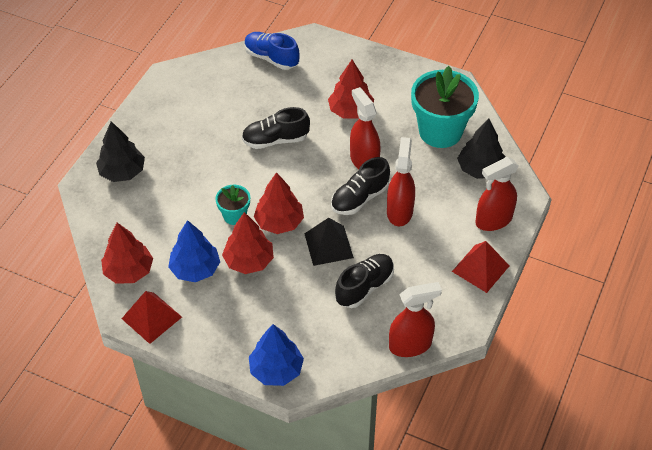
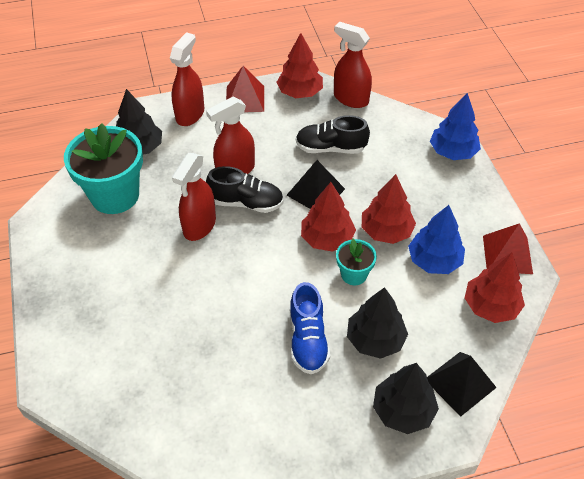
camera: 130 degrees left, 0 degrees up
(104, 211) = (460, 383): none -> black pyramid
(178, 192) = (375, 339): none -> black tree
(271, 58) = (116, 401): blue shoe -> blue shoe (308, 340)
(275, 140) = (235, 309): black shoe -> none
(350, 111) = (142, 275): red tree -> red tree (300, 92)
(493, 220) = (190, 114): red spray bottle -> red spray bottle turned 90 degrees counterclockwise

